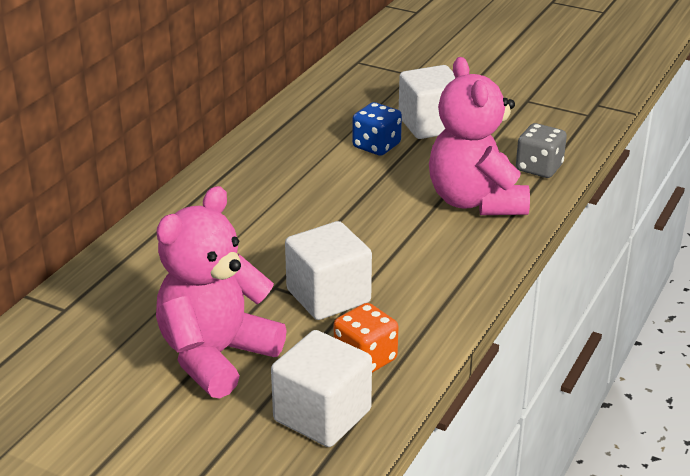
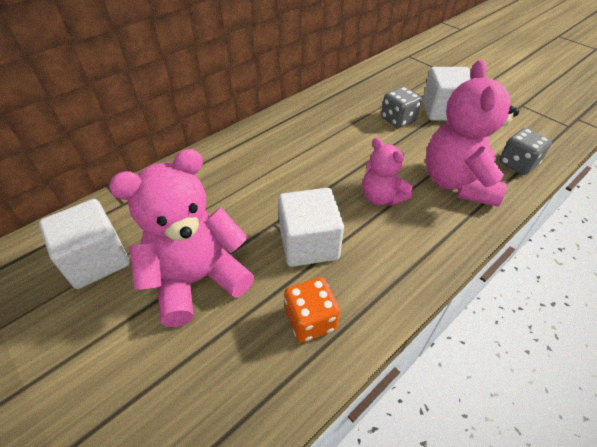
camera: 20 degrees right, 15 degrees up
(322, 415) = (247, 376): white cube -> white cube (97, 260)
(376, 146) = (398, 119): blue dice -> grey dice
(392, 234) = (381, 197): none -> pink teddy bear

